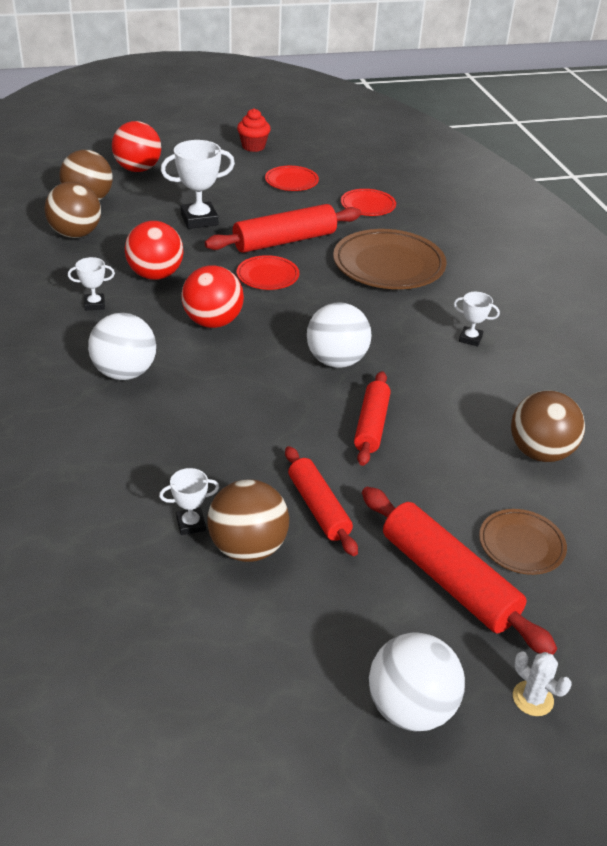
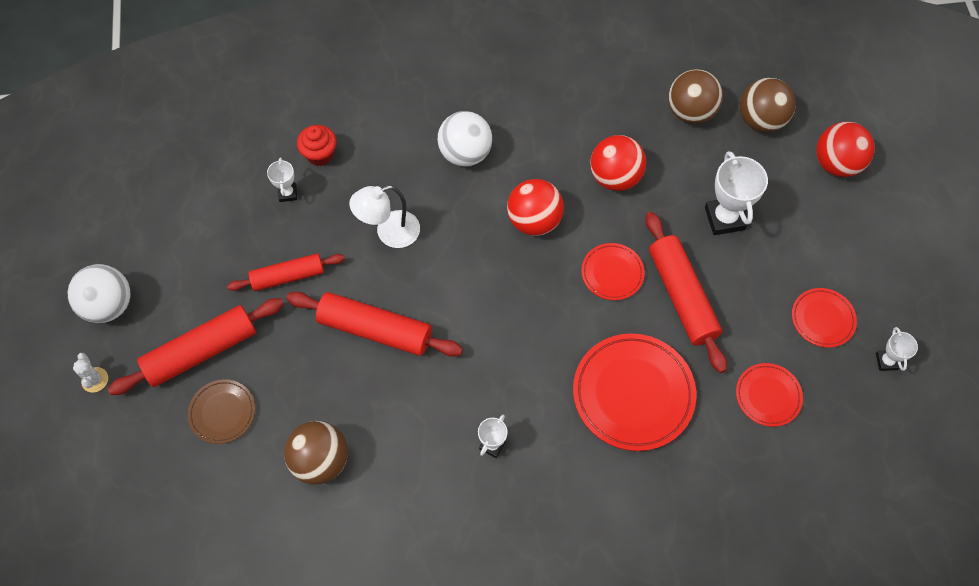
camera: 100 degrees right, 25 degrees up
(94, 304) = (567, 130): white trophy -> white trophy (886, 361)
(241, 424) = (389, 233): none -> white lamp
(248, 547) = (258, 227): brown ball -> none
(253, 147) = (913, 286): red cupcake -> red cupcake (320, 155)
(336, 361) = (467, 316): white ball -> none
(371, 425) = (375, 329): red rolling pin -> red rolling pin, size x1.53
(388, 265) = (633, 393): brown plate -> red plate
(533, 698) = (95, 380): white cactus -> white cactus turned 75 degrees counterclockwise

